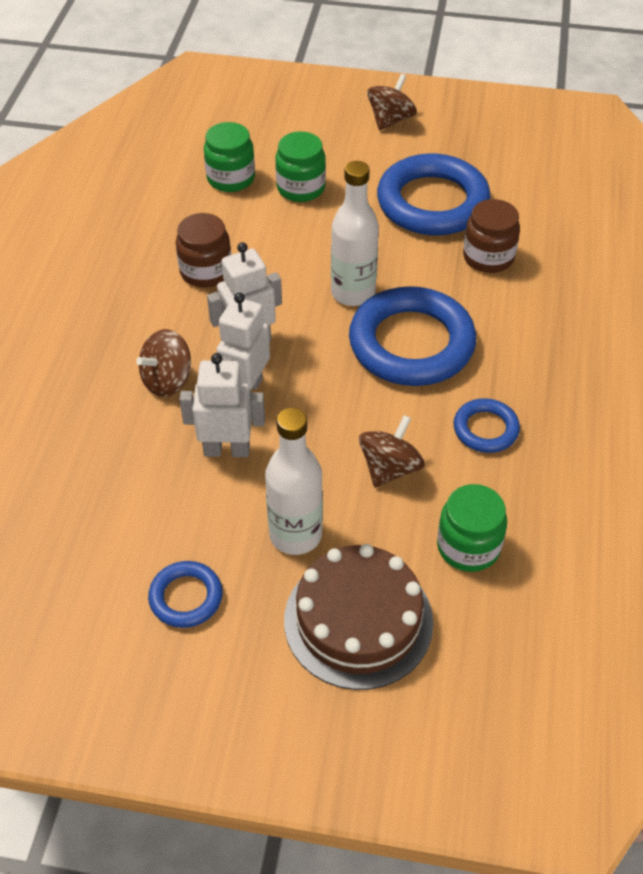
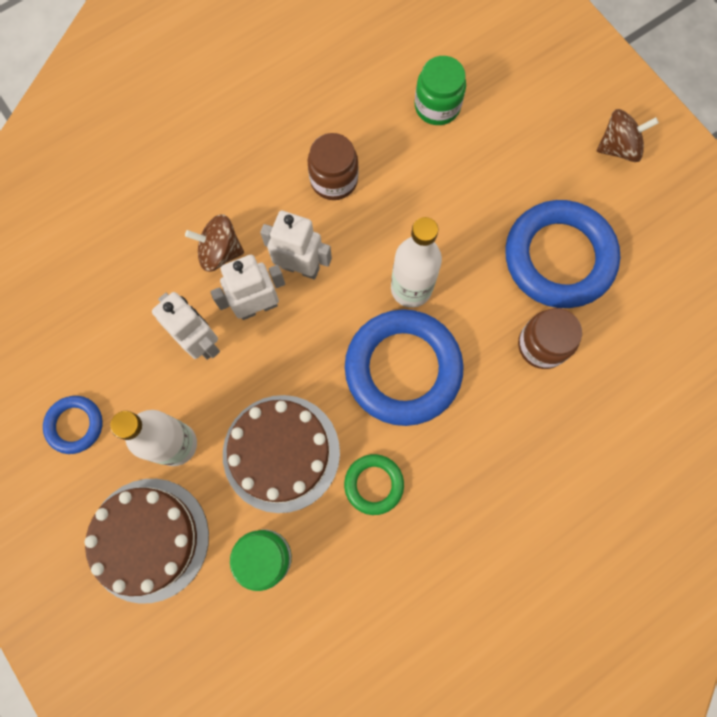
camera: 45 degrees right, 25 degrees up
(301, 188) = (477, 159): green jar -> none
(390, 468) = (281, 453): brown spinning top -> brown cake
(485, 429) = (374, 484): blue ring -> green ring

